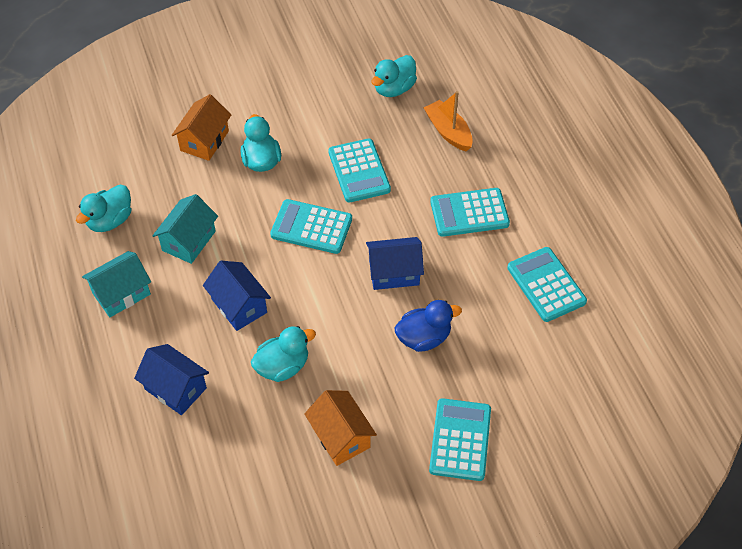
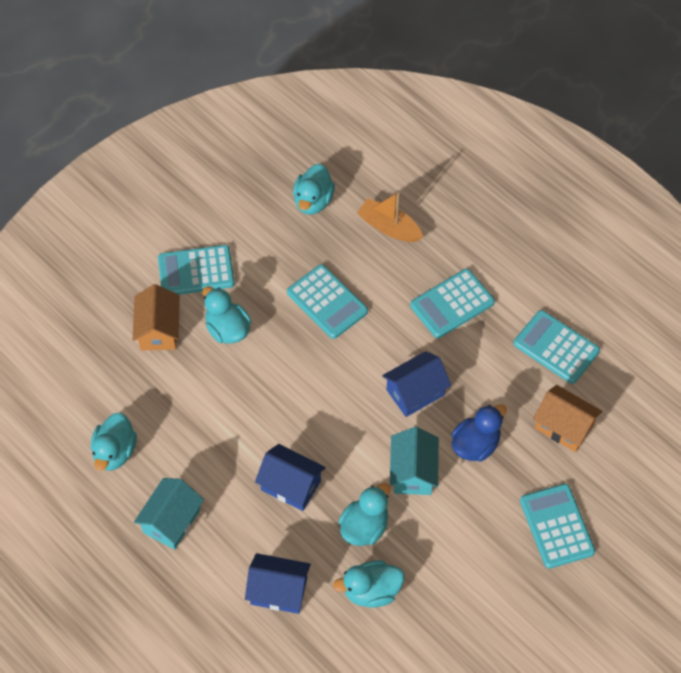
camera: 25 degrees left, 5 degrees up
(188, 241) = (205, 440): turquoise house -> turquoise house (413, 472)
(256, 423) = (371, 591): none -> turquoise duck
(311, 227) = (314, 378): turquoise calculator -> turquoise calculator (196, 271)
(340, 437) = (452, 570): orange house -> orange house (564, 427)

